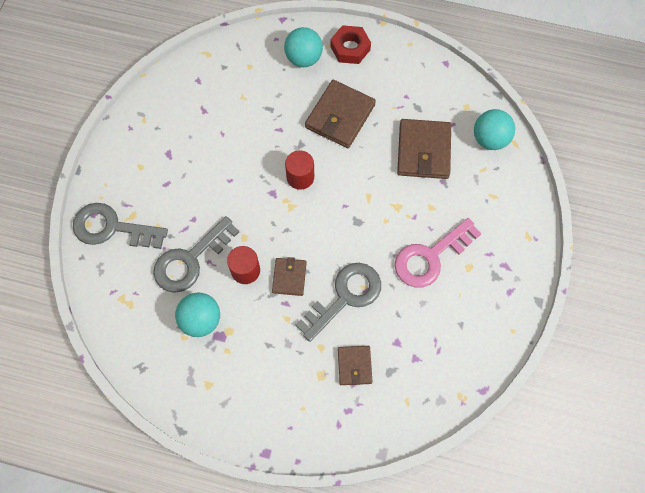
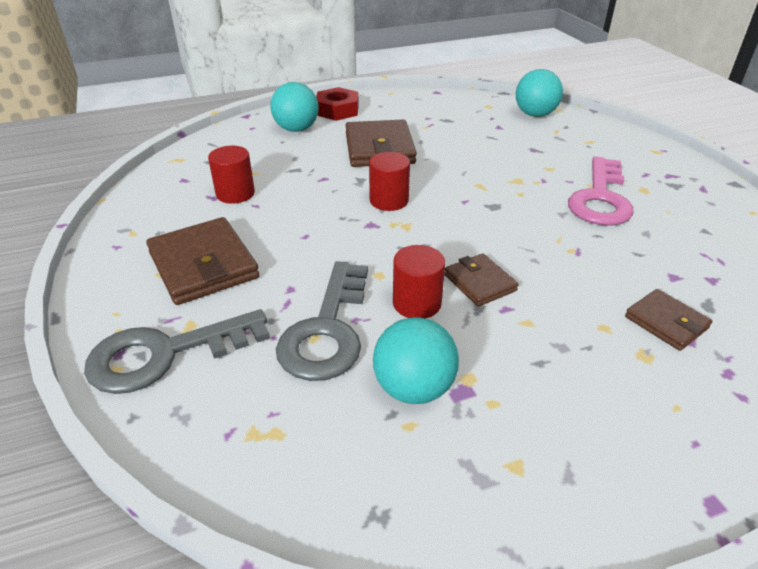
camera: 35 degrees left, 30 degrees down
(218, 114) = (235, 193): none -> red cylinder
(345, 297) = (565, 267): grey key -> none
(423, 151) = (489, 140): brown wallet -> brown wallet (203, 265)

